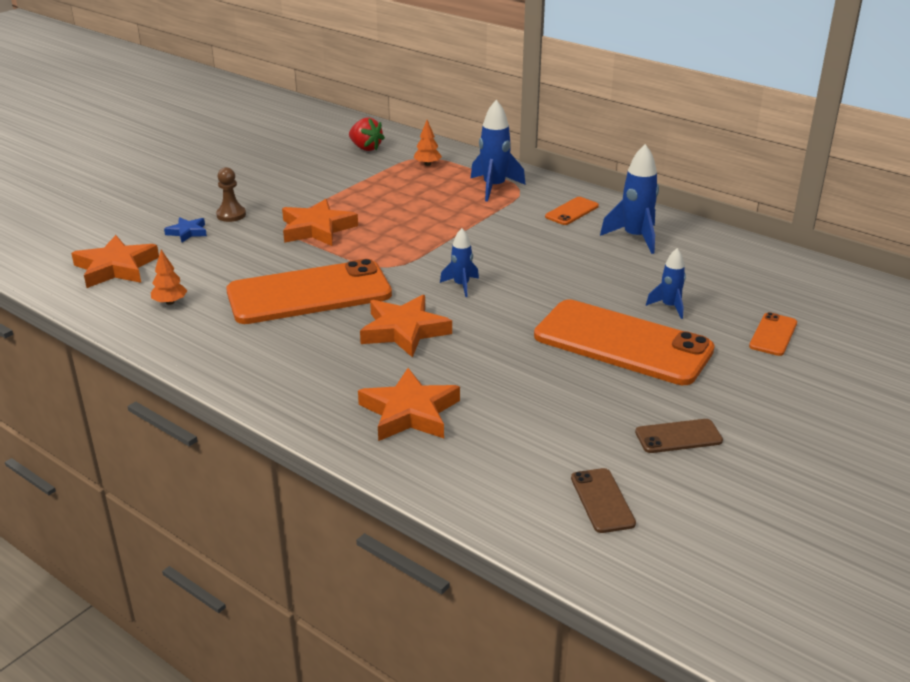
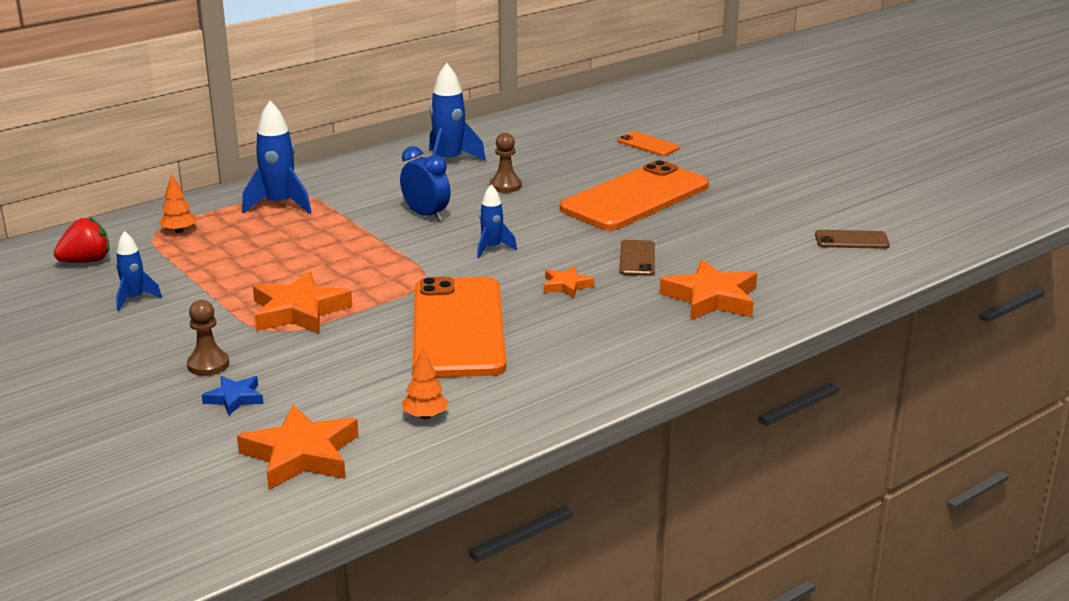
camera: 75 degrees left, 5 degrees down
(404, 331) = (566, 285): orange star -> orange star, size x0.54
(512, 246) = (426, 215): none -> blue clock
(572, 211) = (372, 178): orange phone -> none
(600, 272) = (505, 186): none -> brown pawn
(669, 307) = (585, 171): blue rocket -> blue rocket (134, 299)
(678, 437) = (777, 201): brown phone -> brown phone (637, 259)

